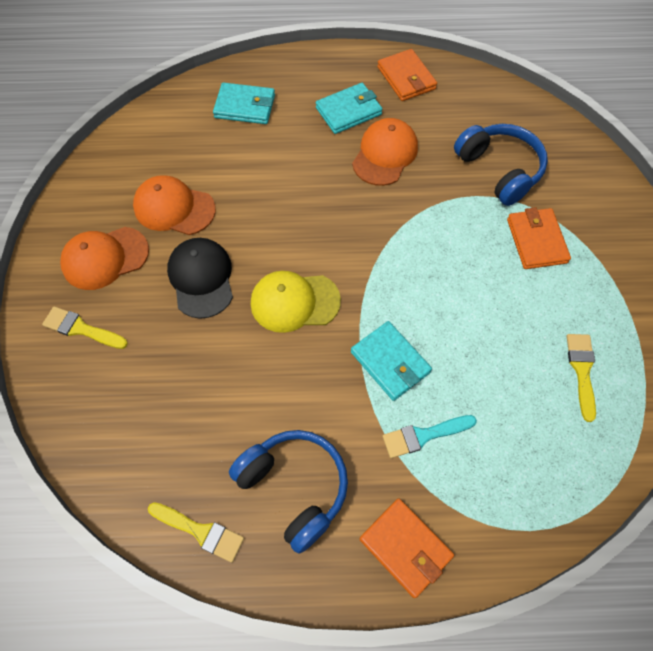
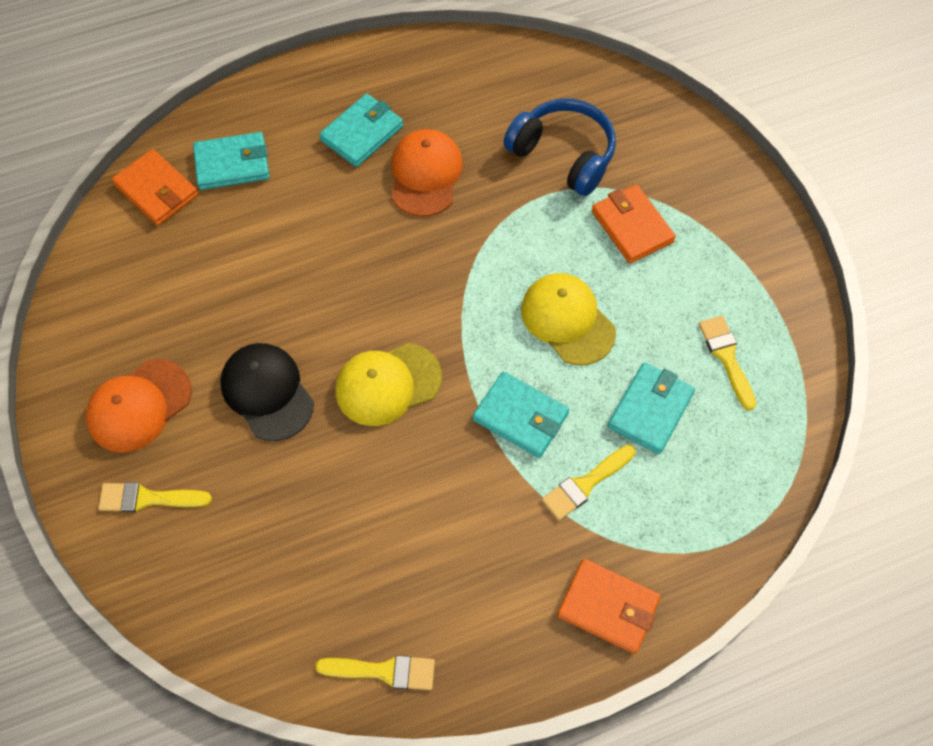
camera: 20 degrees left, 0 degrees up
(174, 208) = (198, 318): orange cap -> none
(294, 487) = (468, 588): blue headphones -> none
(406, 78) = (415, 71): orange wallet -> orange wallet (156, 190)
(424, 435) = (585, 484): turquoise brush -> yellow brush
(457, 298) = (567, 320): none -> yellow cap
(501, 393) = (650, 410): none -> turquoise wallet

